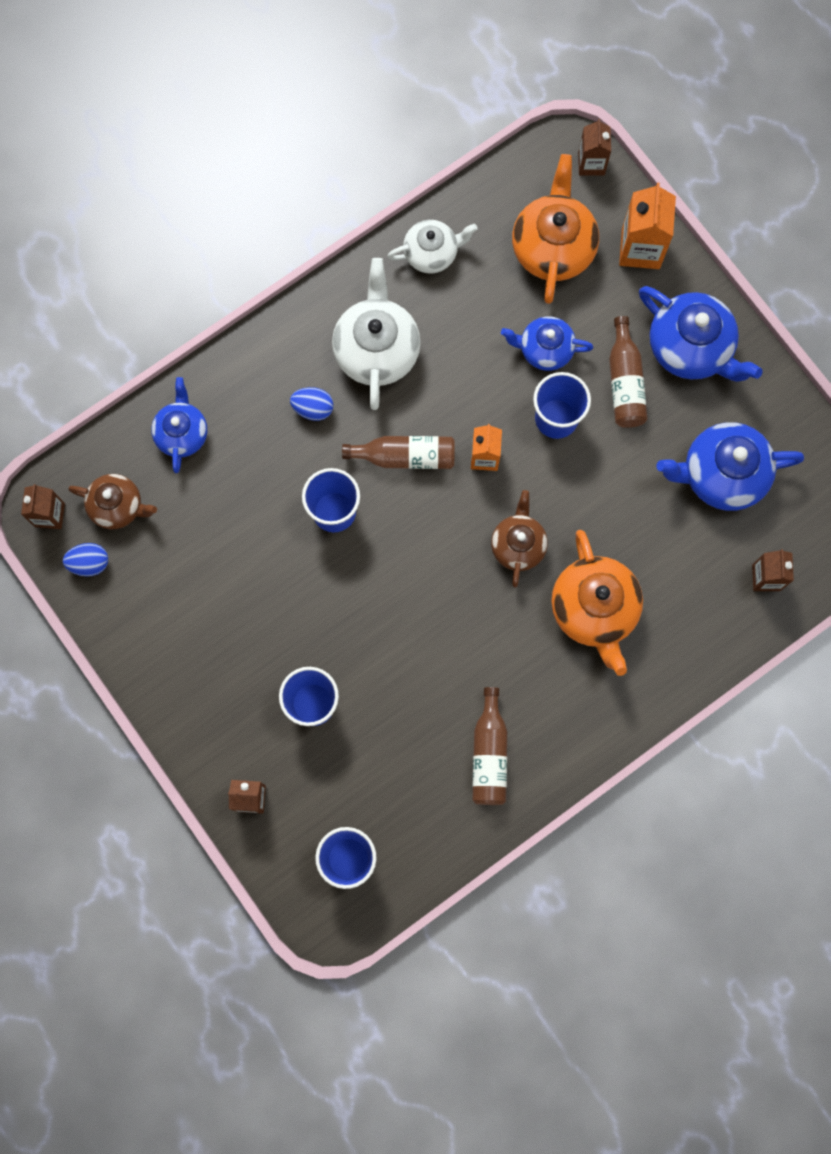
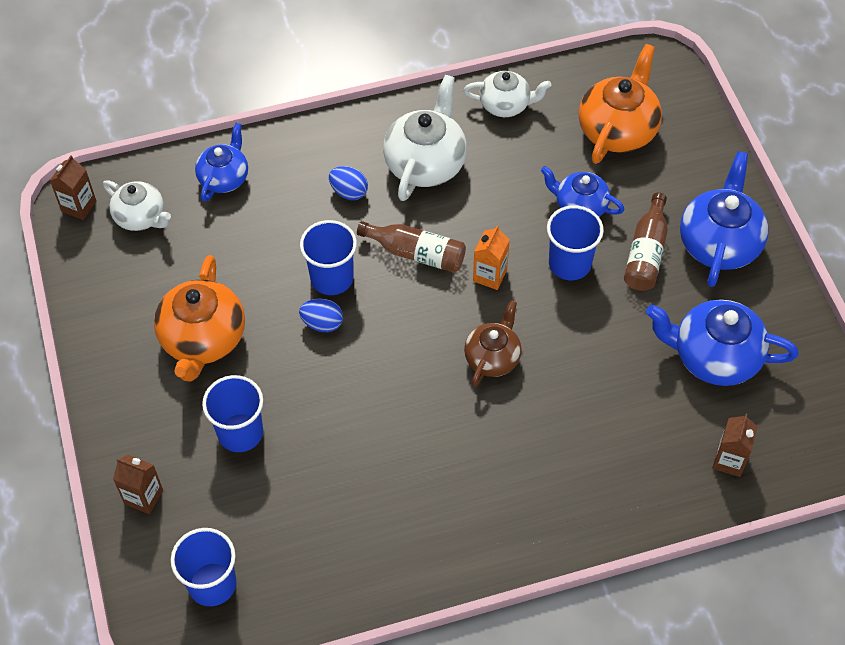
camera: 20 degrees right, 20 degrees down
(89, 563) = (94, 254): blue egg -> blue egg (322, 323)
(117, 506) = (141, 217): brown teapot -> white teapot
(489, 754) = (391, 533): brown bottle -> none
(591, 163) = (676, 77): brown carton -> none
(594, 609) = (546, 435): orange teapot -> orange teapot (203, 339)
(640, 248) = (698, 153): orange carton -> none
(690, 347) = (719, 243): blue teapot -> blue teapot turned 135 degrees counterclockwise

